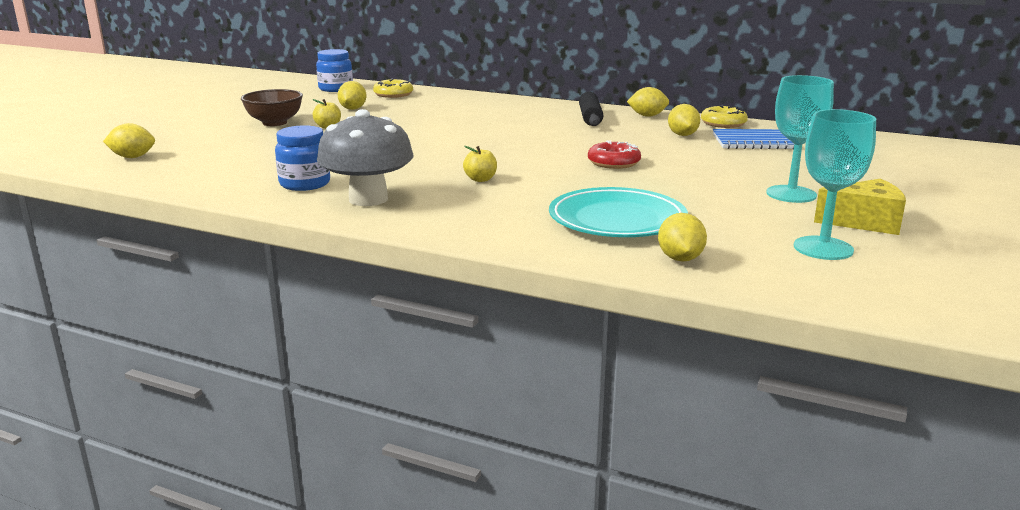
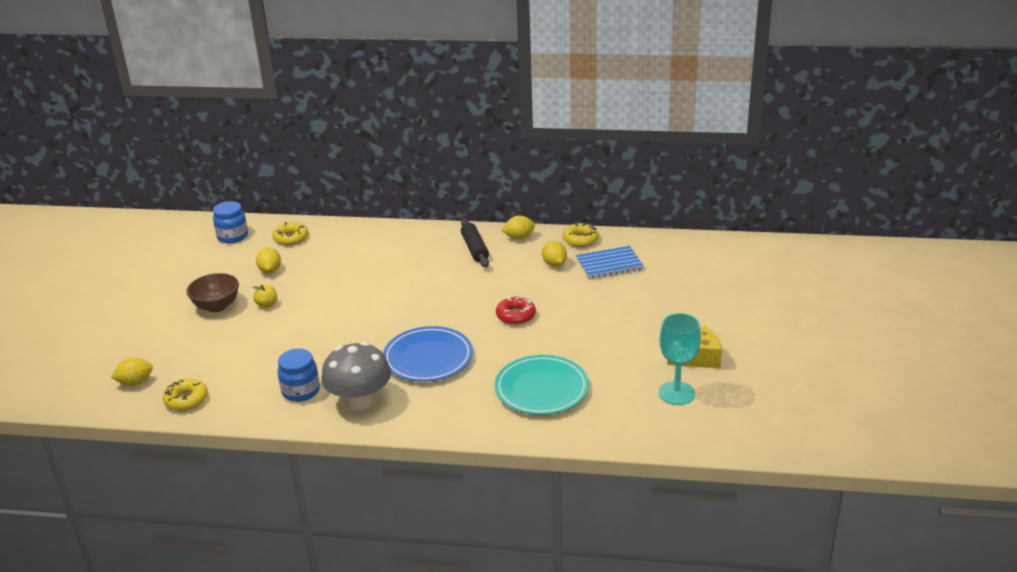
camera: 15 degrees left, 10 degrees up
(171, 174) = (186, 400): none -> yellow donut
(480, 179) = (428, 358): yellow apple -> blue plate
(680, 259) = (593, 423): yellow lemon -> none
(791, 194) = (647, 333): turquoise goblet -> none

